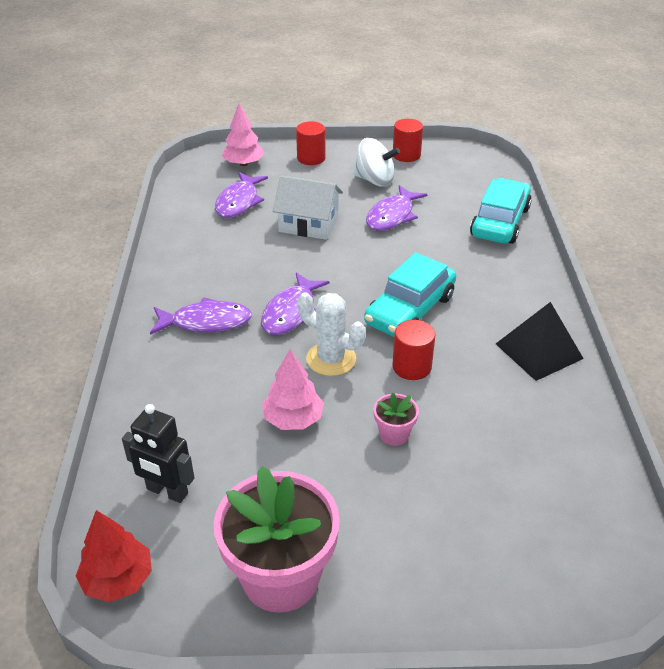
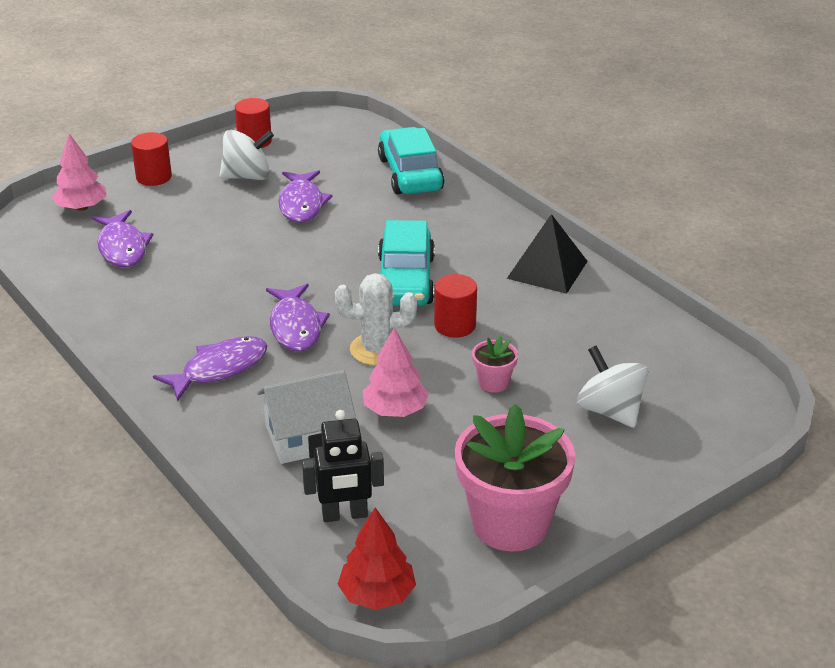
camera: 35 degrees left, 5 degrees down
(308, 224) = (224, 242): white house -> white house (308, 437)
(470, 514) = (610, 411): none -> white spinning top

